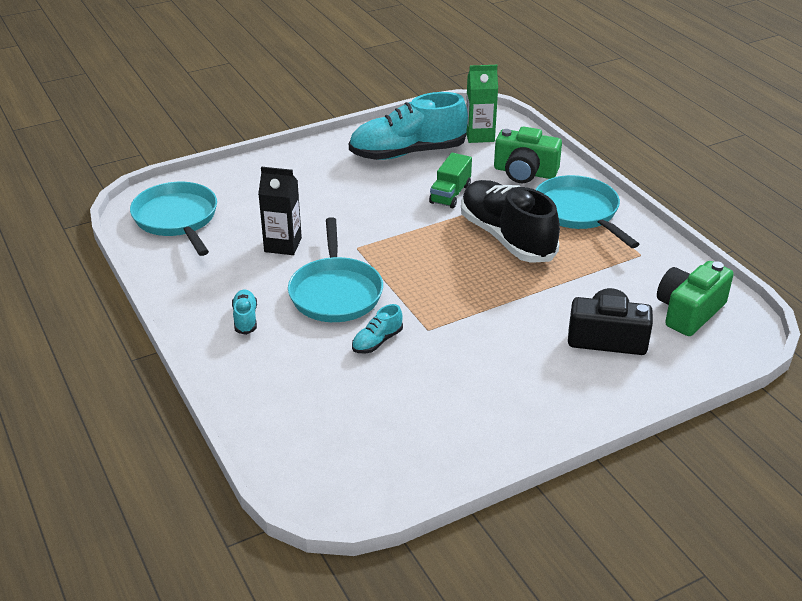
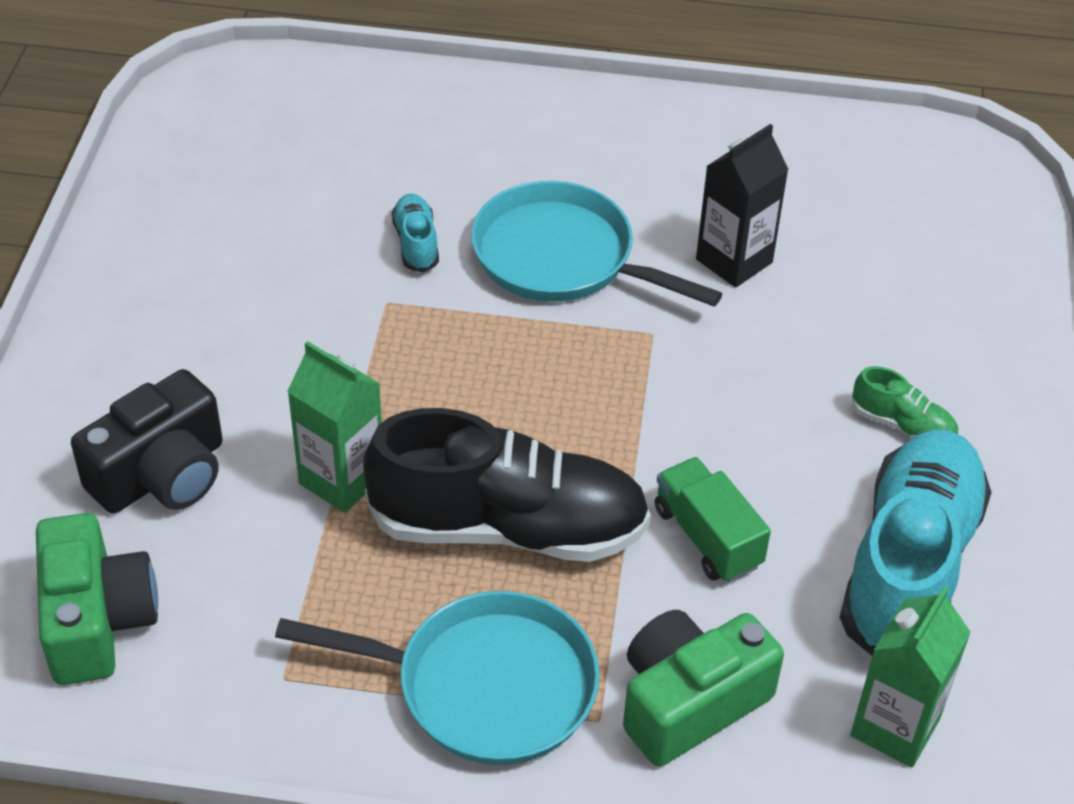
camera: 125 degrees right, 10 degrees up
(177, 219) = (906, 187): turquoise pan -> none
(245, 319) = (588, 153): turquoise shoe -> none
(338, 174) = (902, 425): none -> green shoe
(541, 288) = (342, 479): none -> green carton

